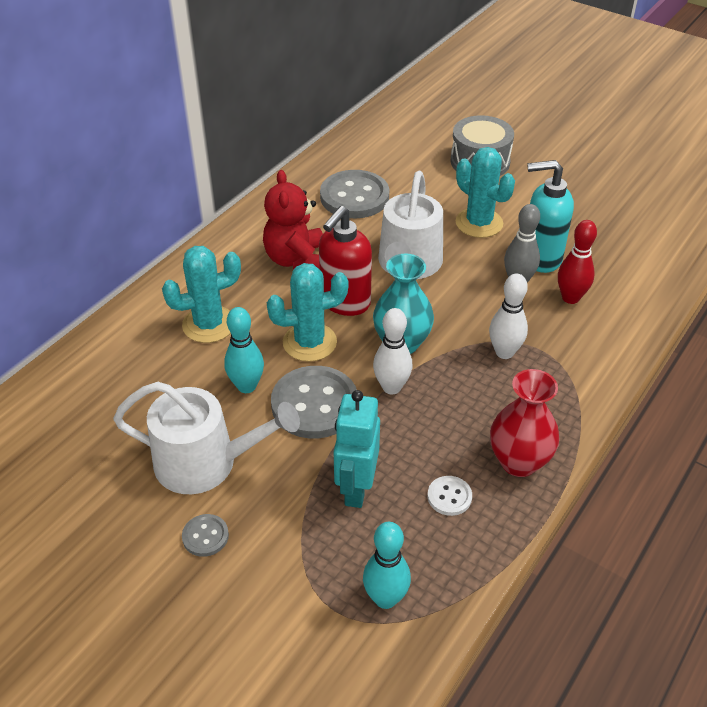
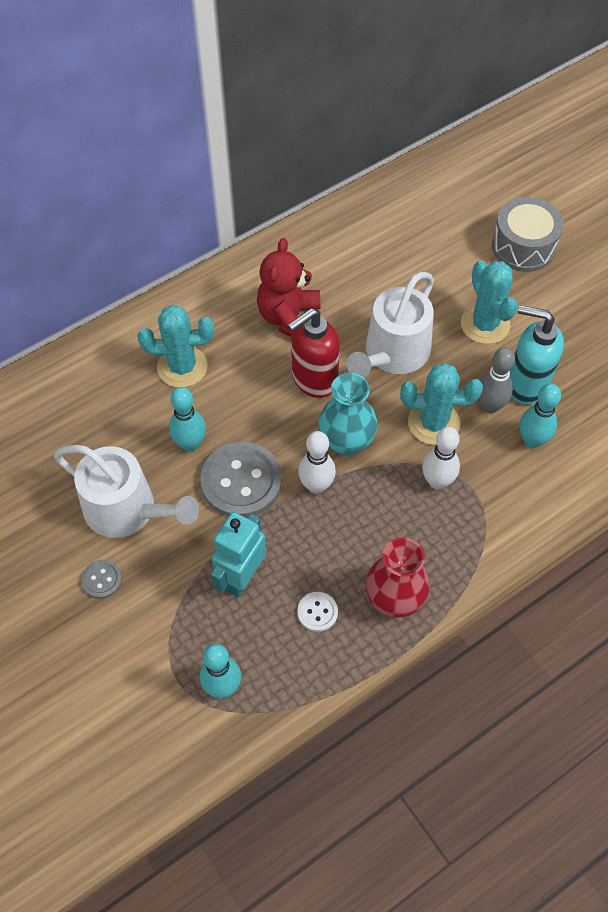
camera: 20 degrees right, 15 degrees up
(309, 342) = (263, 414): turquoise cactus -> turquoise cactus (433, 423)
(354, 197) = (376, 256): grey button -> none
(570, 298) = (532, 440): red bowling pin -> turquoise bowling pin

